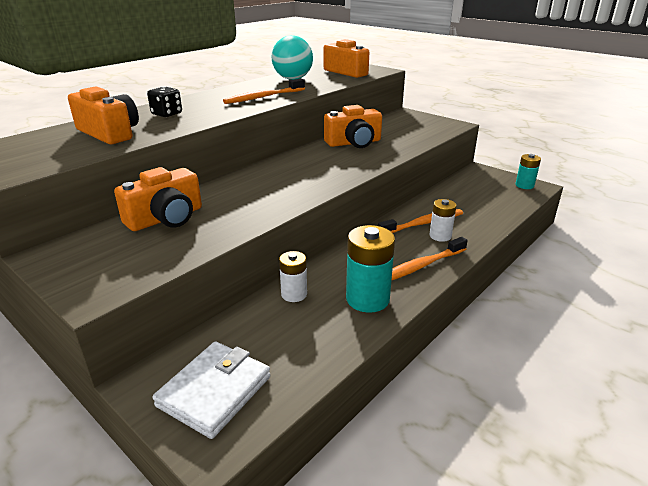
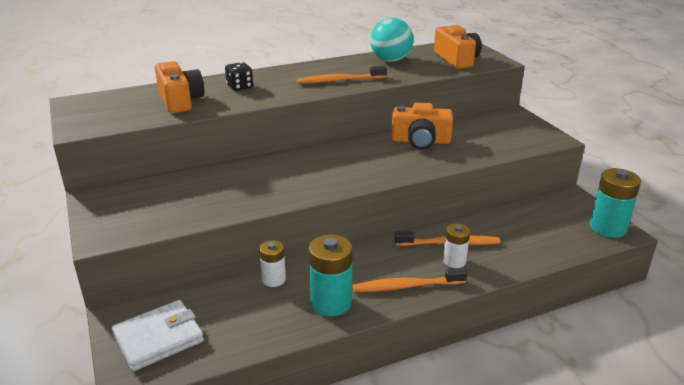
camera: 25 degrees right, 0 degrees up
(166, 218) = (194, 185): orange camera -> none
(524, 185) = (607, 228): turquoise battery -> turquoise battery, size x1.66

